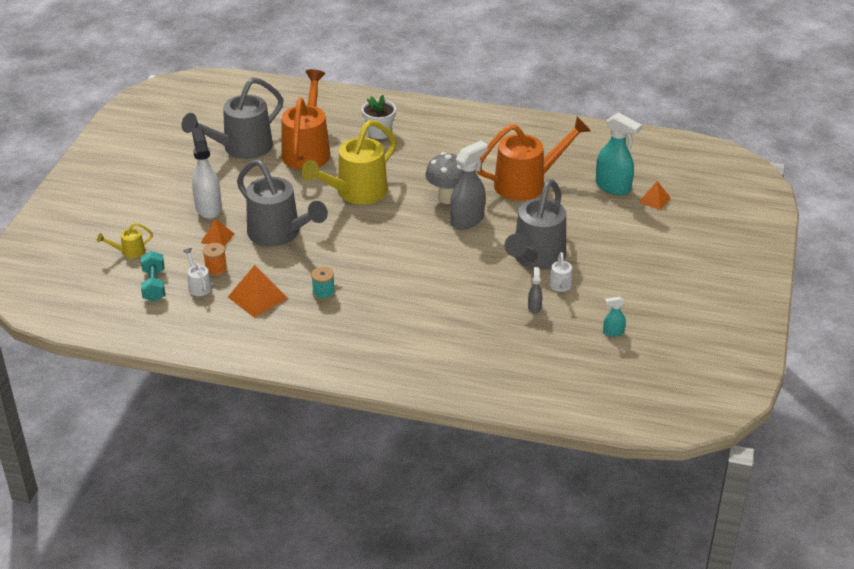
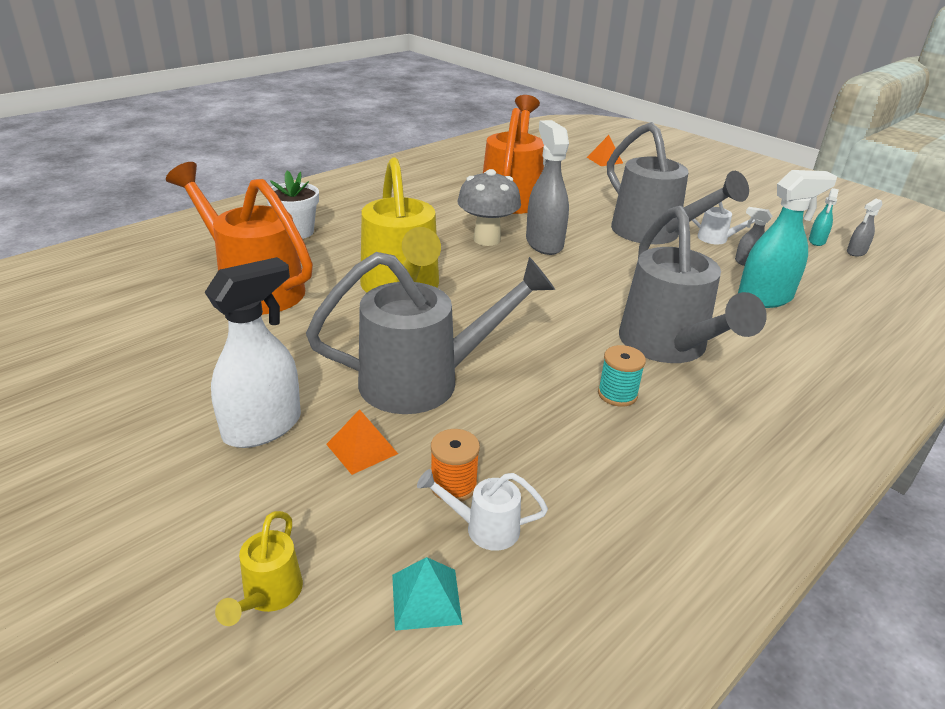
camera: 60 degrees left, 5 degrees down
(154, 285) = (426, 599): turquoise dumbbell -> turquoise pyramid
(208, 208) = (263, 427): white spray bottle -> white spray bottle turned 120 degrees clockwise
(241, 148) = (156, 336): grey watering can -> grey watering can (668, 346)
(257, 297) = (577, 465): orange pyramid -> none
(613, 187) = (565, 167): turquoise spray bottle -> turquoise spray bottle (765, 298)
(614, 353) = (856, 252): none -> grey spray bottle

